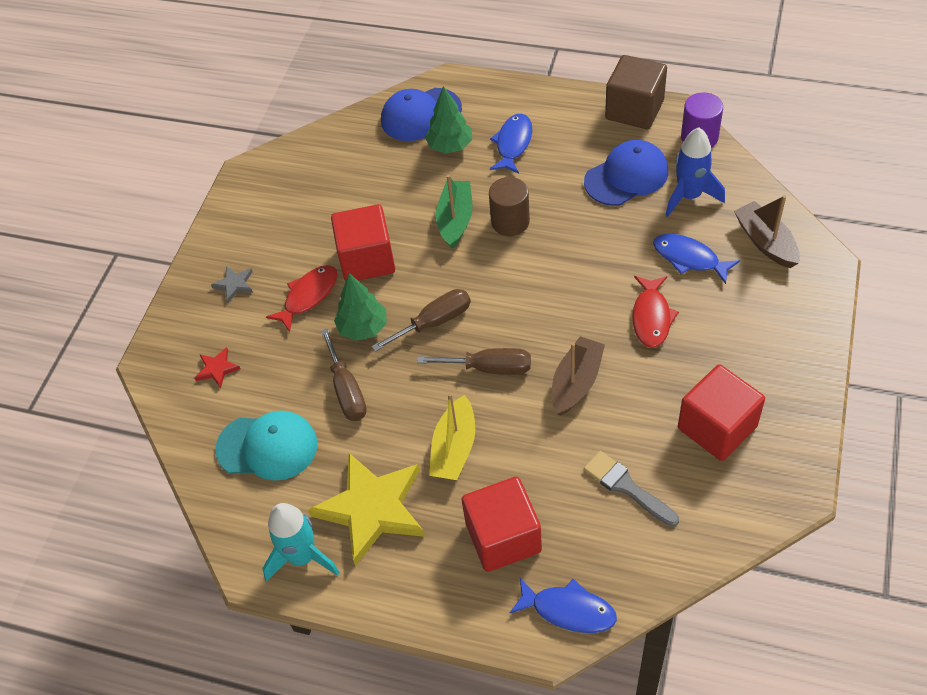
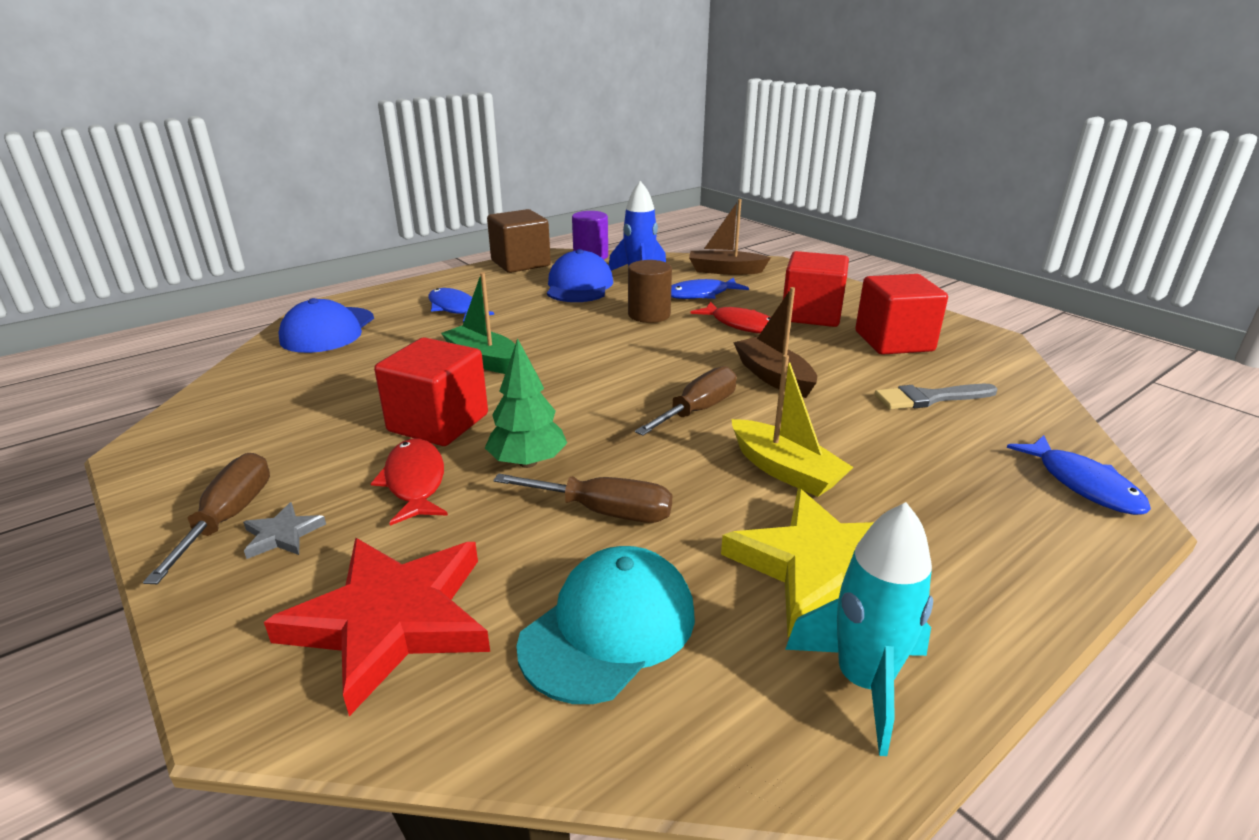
camera: 60 degrees left, 25 degrees down
(217, 369) = (392, 620): red star -> red star, size x2.36
(434, 322) = (592, 417): brown screwdriver -> brown screwdriver (229, 517)
(450, 146) = (395, 332): green tree -> none
(503, 537) = (947, 487): red cube -> red cube (811, 315)
(510, 222) = (537, 339): brown cylinder -> brown cylinder (649, 315)
(568, 610) = (1083, 484): blue fish -> blue fish turned 105 degrees clockwise

